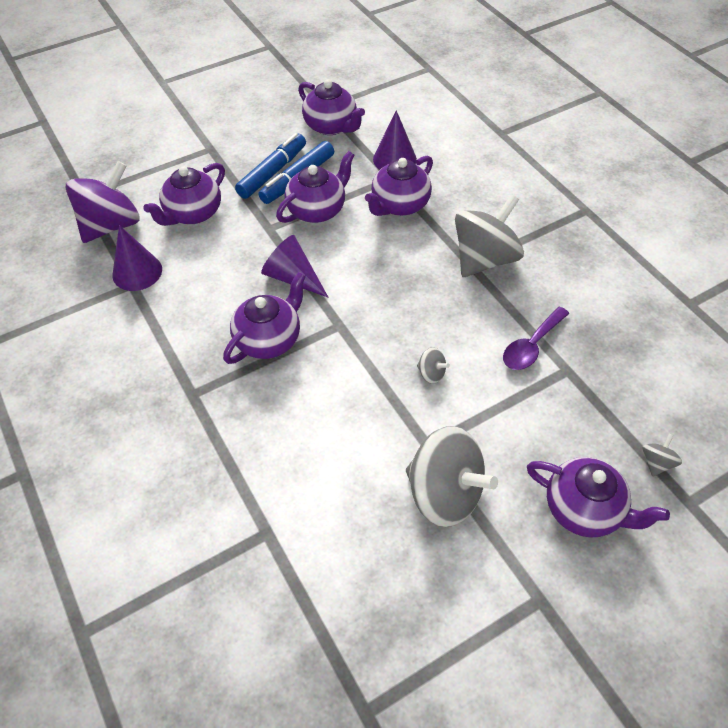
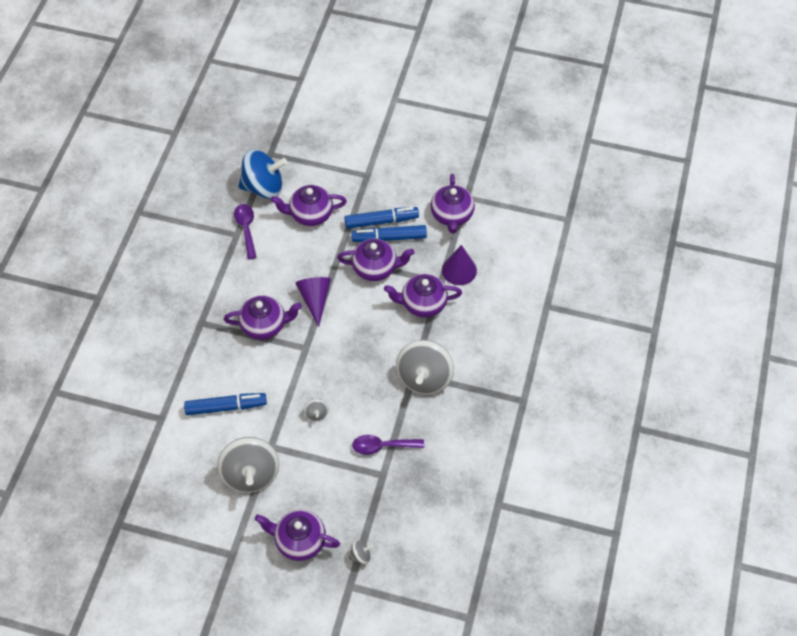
camera: 45 degrees right, 5 degrees up
(111, 225) = (263, 187): purple spinning top -> blue spinning top
(137, 272) = (246, 229): purple cone -> purple spoon
(328, 451) = (226, 407): none -> blue marker
(484, 259) = (424, 378): grey spinning top -> grey spinning top turned 105 degrees clockwise
(584, 509) = (299, 540): purple teapot -> purple teapot turned 120 degrees clockwise

